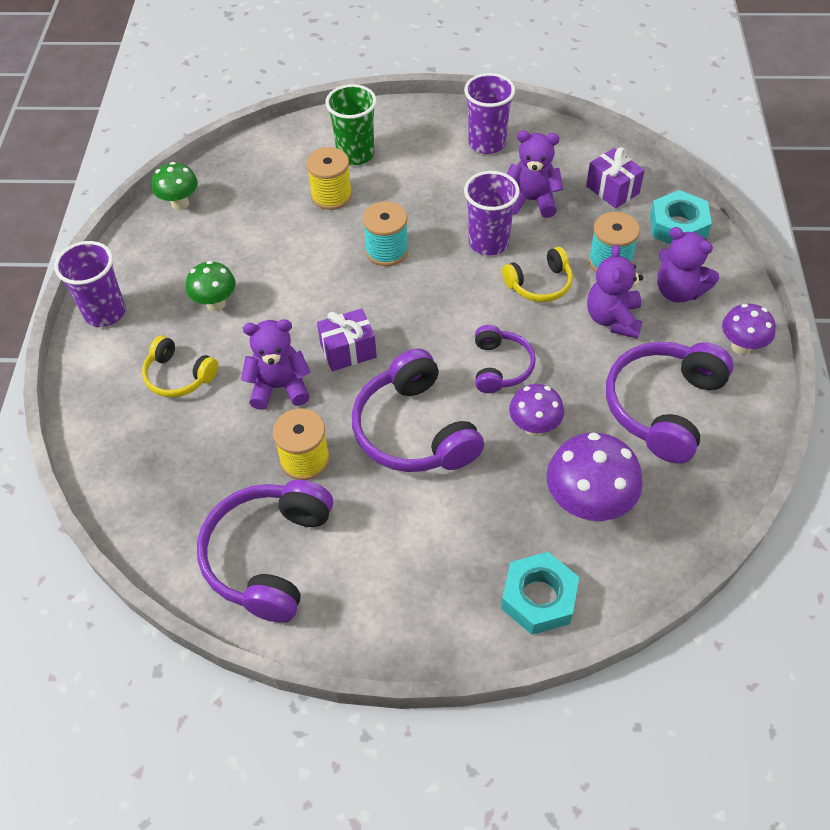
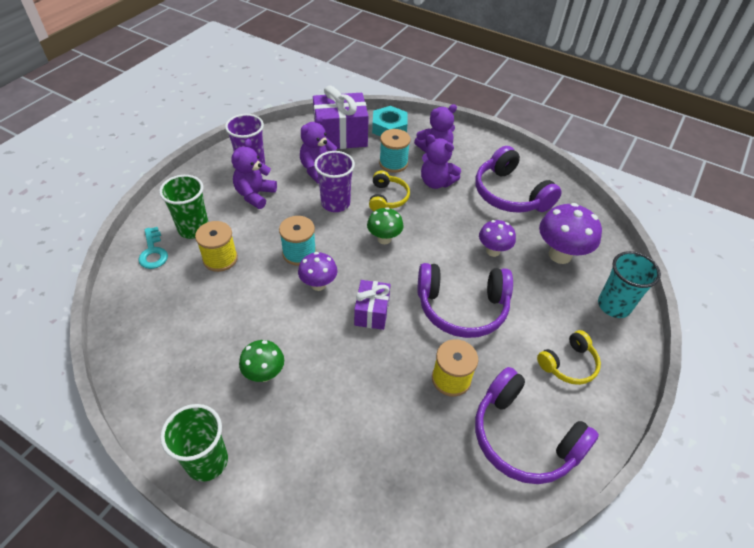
camera: 65 degrees left, 5 degrees down
(105, 312) = (207, 461): purple cup -> green cup
(178, 376) = (320, 430): yellow headphones -> yellow headphones (568, 364)
(180, 204) = (133, 355): green mushroom -> green mushroom (384, 239)
(279, 387) = (377, 366): purple teddy bear -> purple teddy bear (255, 195)
(303, 145) = (153, 252): none -> turquoise key
(500, 367) = (438, 244): purple headphones -> none
(538, 598) = (614, 305): turquoise nut -> turquoise cup
(612, 190) = (340, 136): purple gift -> purple gift, size x1.74
(741, 346) = (488, 148): purple mushroom -> purple mushroom (318, 284)

